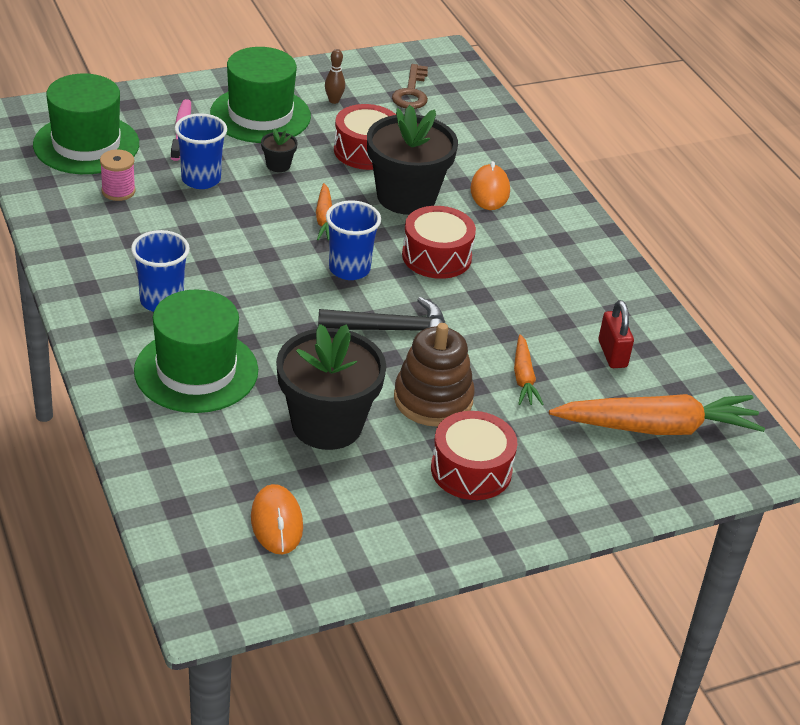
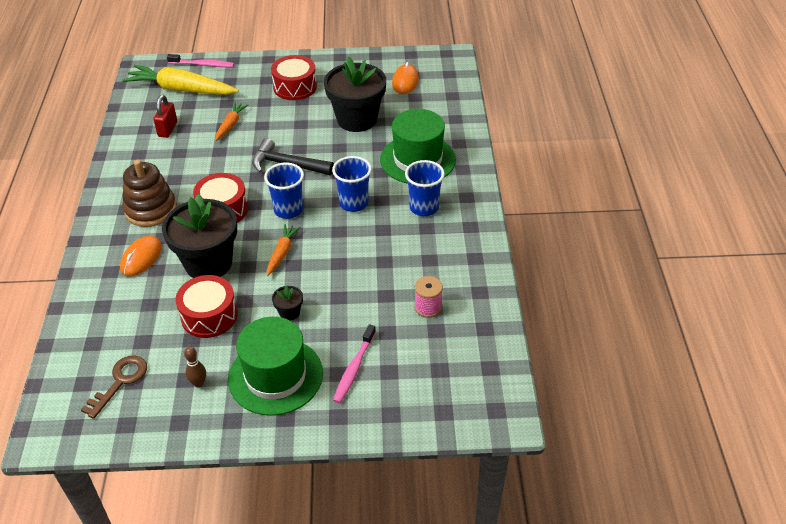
camera: 155 degrees left, 5 degrees up
(86, 144) = (442, 365): green hat -> none
(201, 179) = (358, 308): blue cup -> blue cup (353, 203)
(433, 399) = (290, 122): brown stacking toy -> brown stacking toy (150, 209)
(657, 427) = (181, 90): orange carrot -> yellow carrot
(669, 487) = (202, 65): none -> pink toothbrush

